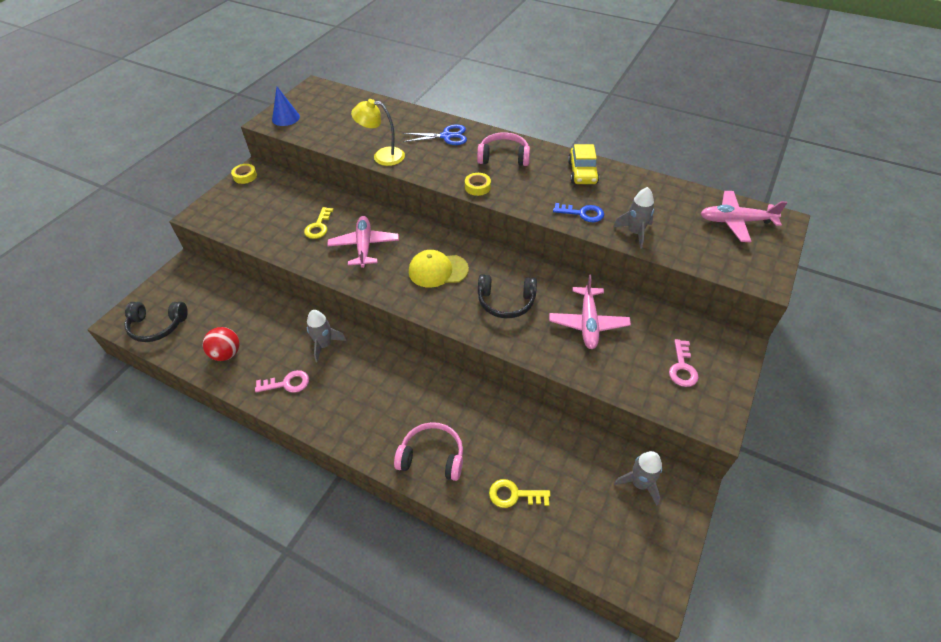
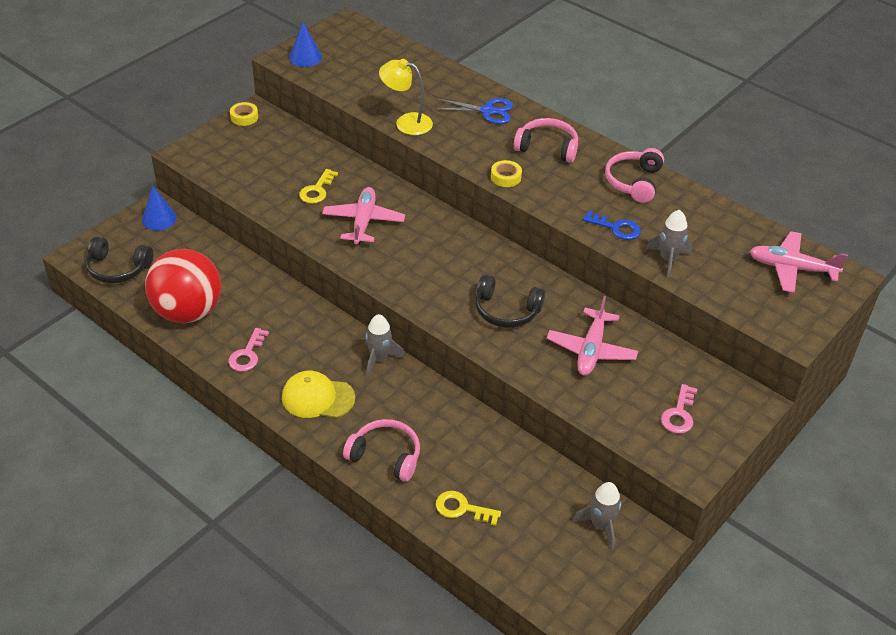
camera: 10 degrees right, 5 degrees down
(188, 274) = (159, 219): none -> blue cone
(226, 354) = (188, 312): red ball -> red ball, size x1.94
(287, 383) = (247, 354): pink key -> pink key turned 105 degrees clockwise
(324, 345) = (296, 323): grey rocket -> grey rocket (379, 359)
(438, 270) = (439, 263): yellow cap -> yellow cap (317, 398)
(582, 173) = (634, 182): yellow car -> pink headphones

